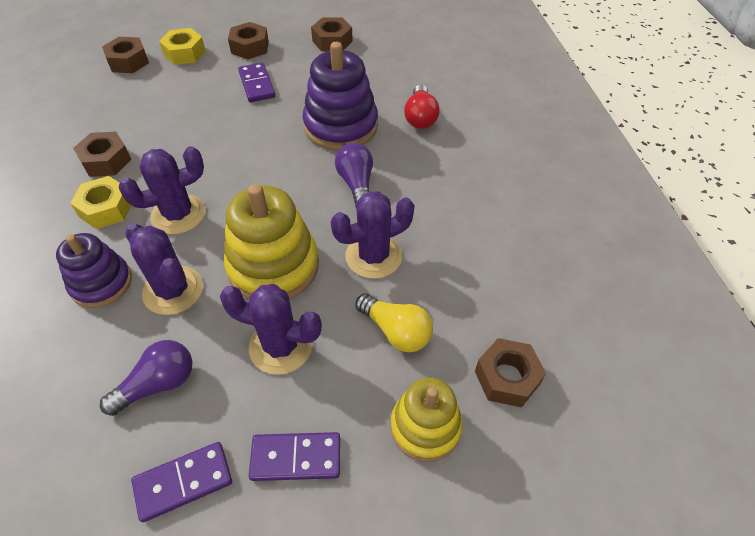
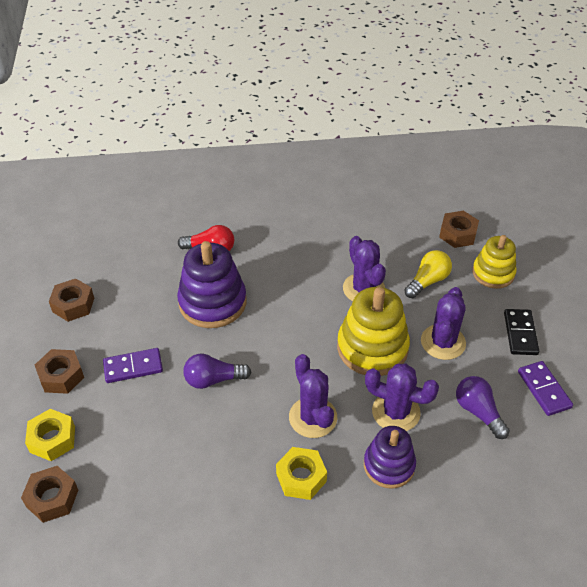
camera: 85 degrees left, 5 degrees down
(106, 161) = (232, 490): brown nut -> none
(173, 290) = (396, 412): purple cactus -> purple cactus turned 60 degrees clockwise
(296, 458) = (520, 333): purple domino -> black domino
(356, 184) = (287, 295): purple light bulb -> purple light bulb (213, 379)

